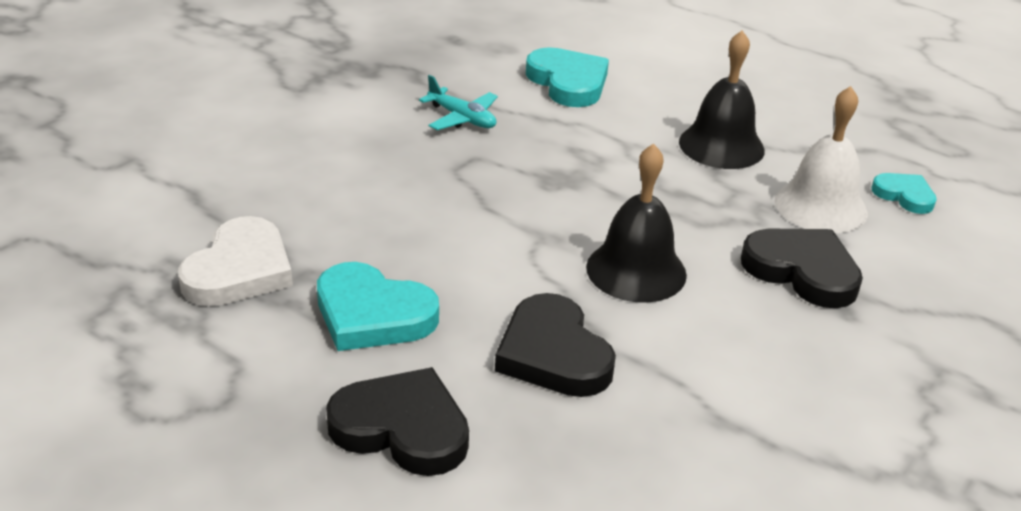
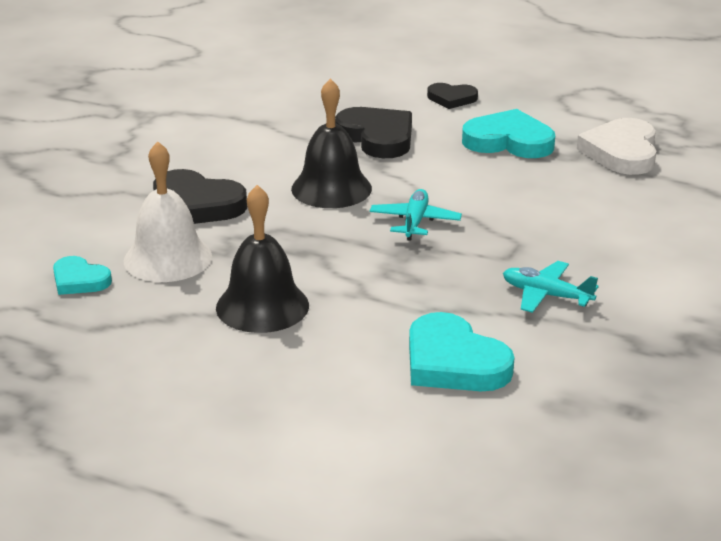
camera: 170 degrees right, 5 degrees down
(402, 428) = (451, 99): black heart -> black heart, size x0.58
(551, 209) = (415, 222): none -> turquoise plane

